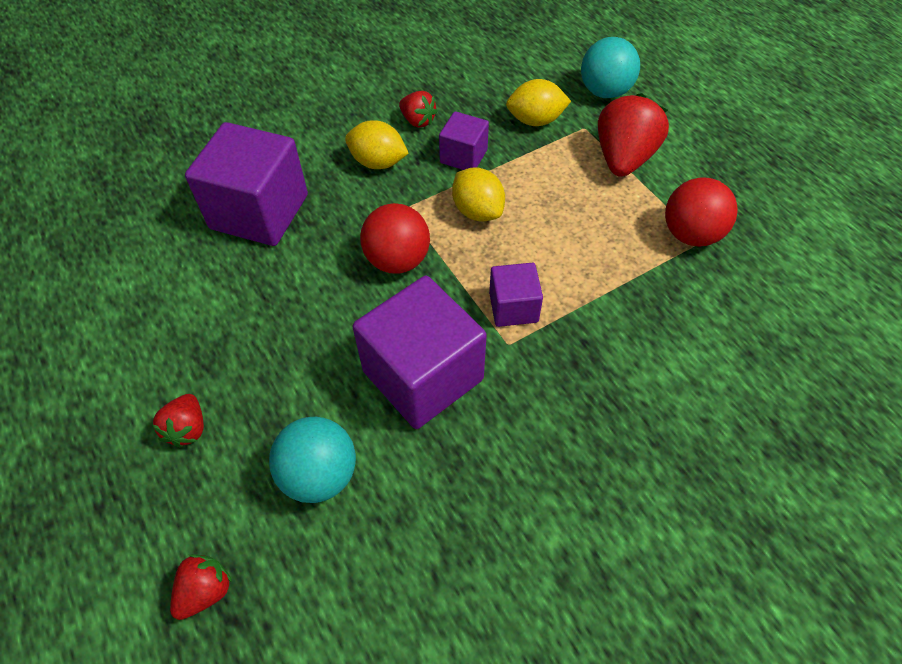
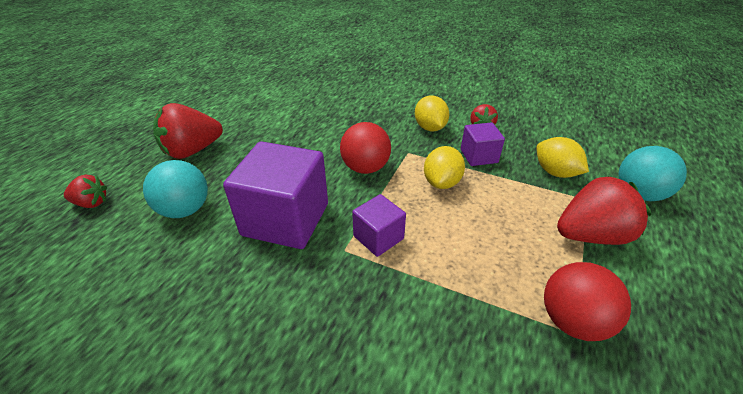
camera: 55 degrees right, 15 degrees down
(187, 429) = (192, 151): red strawberry -> red strawberry, size x1.86
(259, 211) = (349, 108): purple cube -> none

